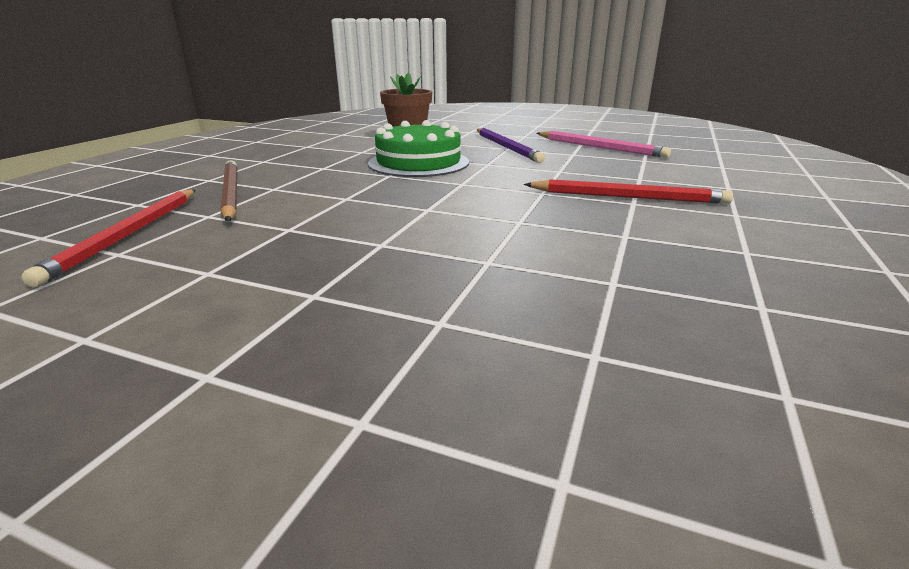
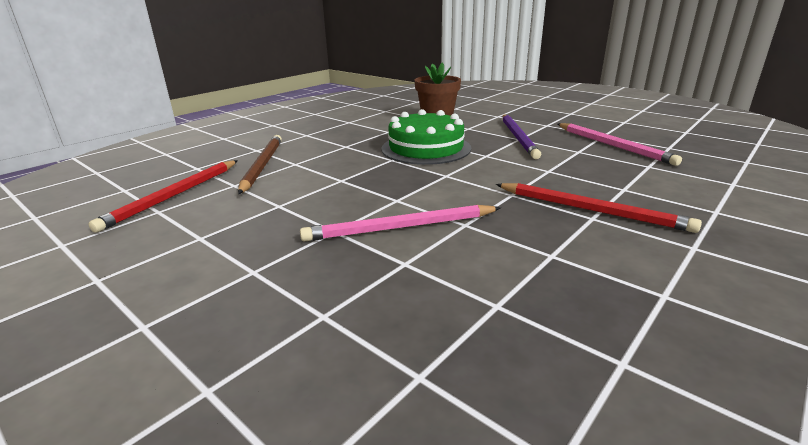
camera: 20 degrees right, 0 degrees up
(454, 232) = (400, 227): none -> pink pencil

